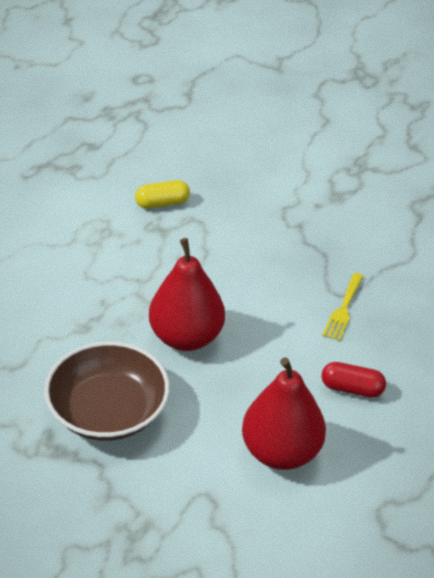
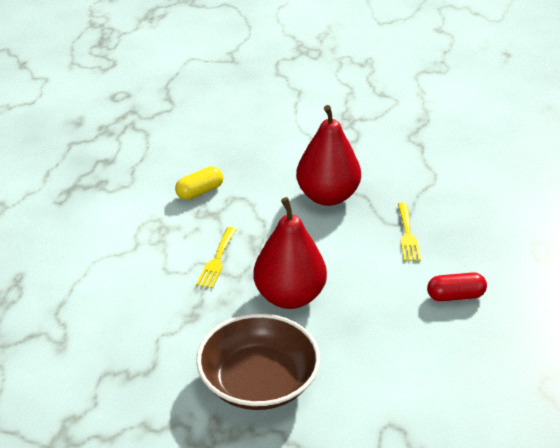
camera: 20 degrees left, 5 degrees down
(138, 279) = (217, 260): none -> yellow fork
(281, 452) = (431, 367): red pear -> red pear (327, 196)

